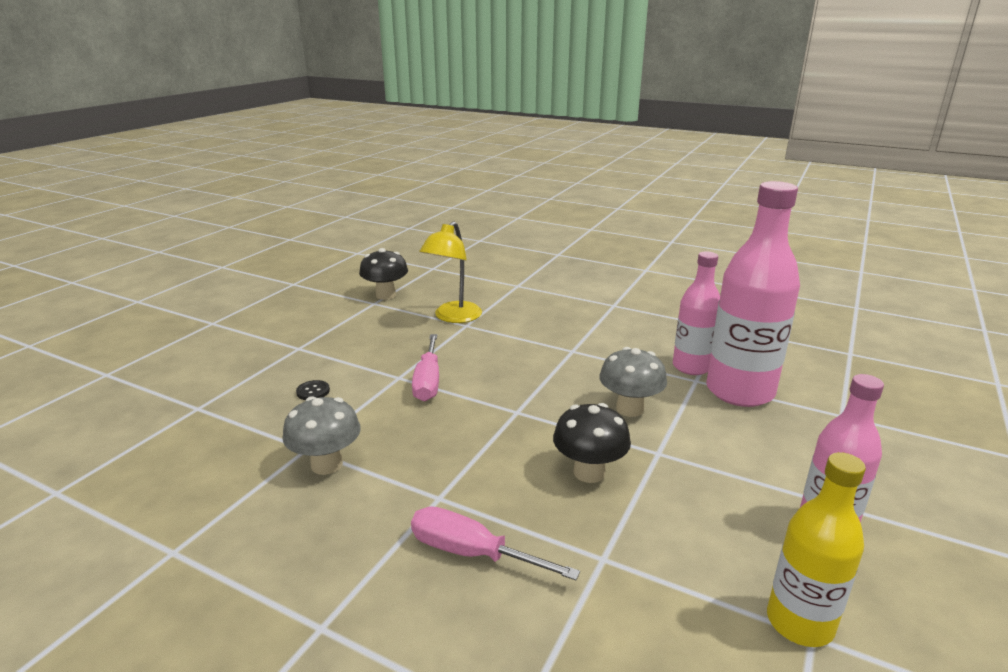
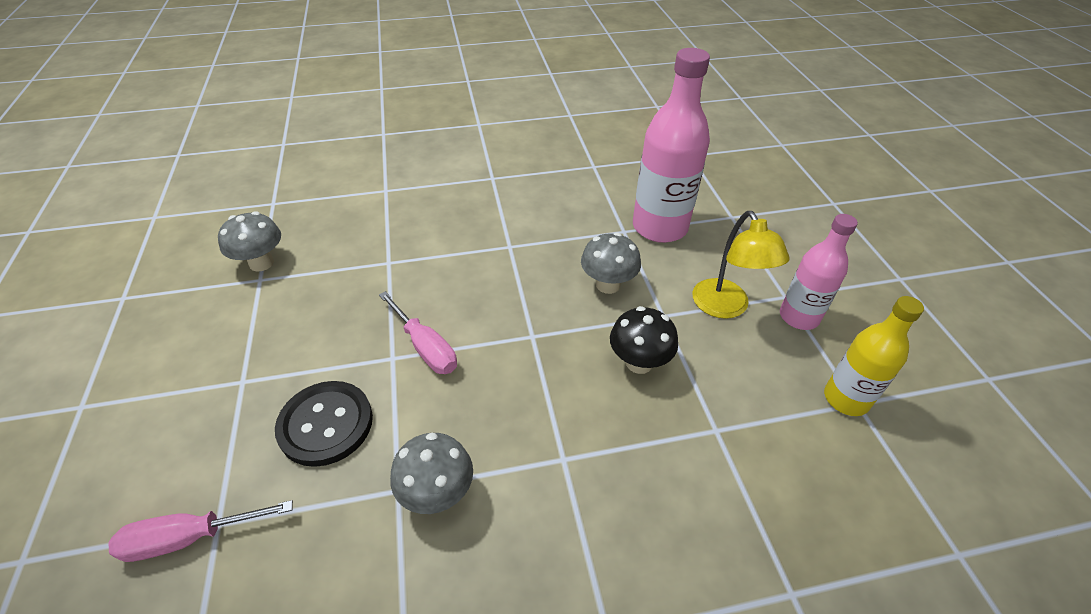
camera: 40 degrees left, 20 degrees up
(313, 391) = (326, 424): black button -> black button, size x2.48
(385, 295) = (261, 263): black mushroom -> grey mushroom
(453, 317) = (366, 259): yellow lamp -> yellow lamp (725, 307)
(473, 553) = (639, 489): pink screwdriver -> pink screwdriver (190, 537)
(691, 367) = (609, 219): pink bottle -> none

